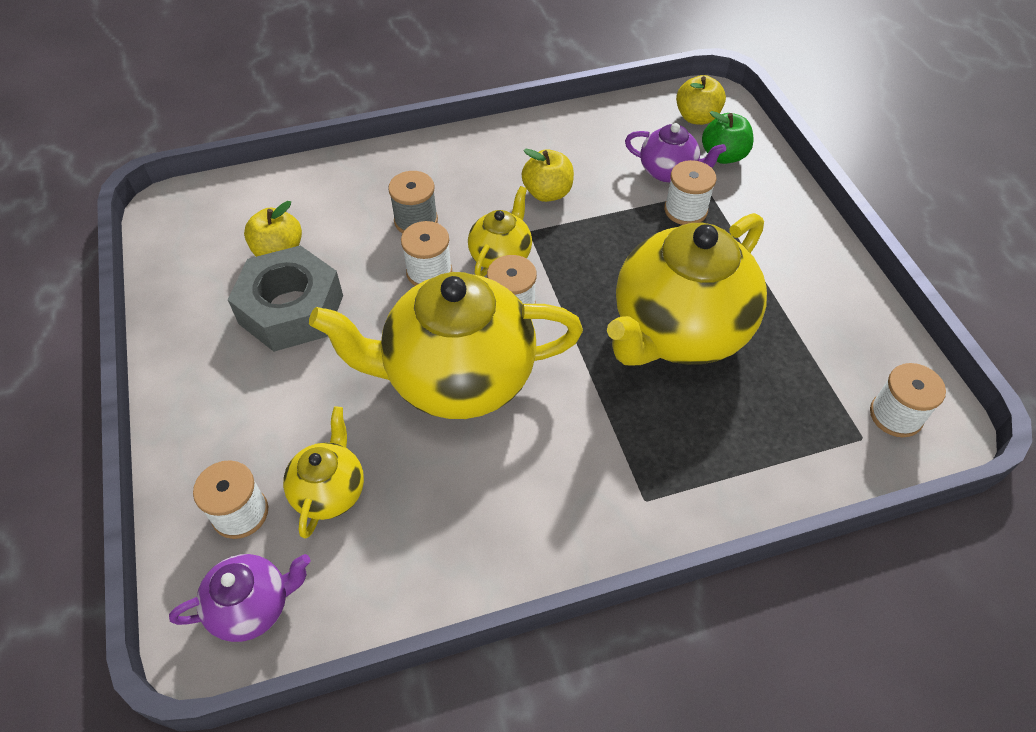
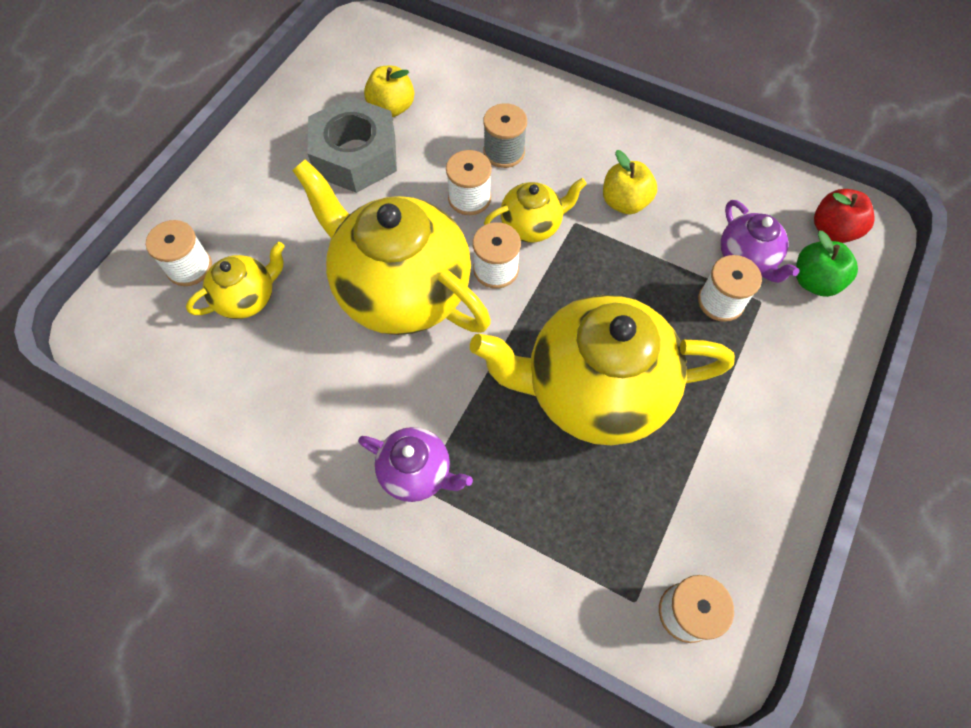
camera: 45 degrees right, 10 degrees up
(253, 606) = (137, 330): purple teapot -> purple teapot (417, 472)
(697, 117) = (833, 230): yellow apple -> red apple

